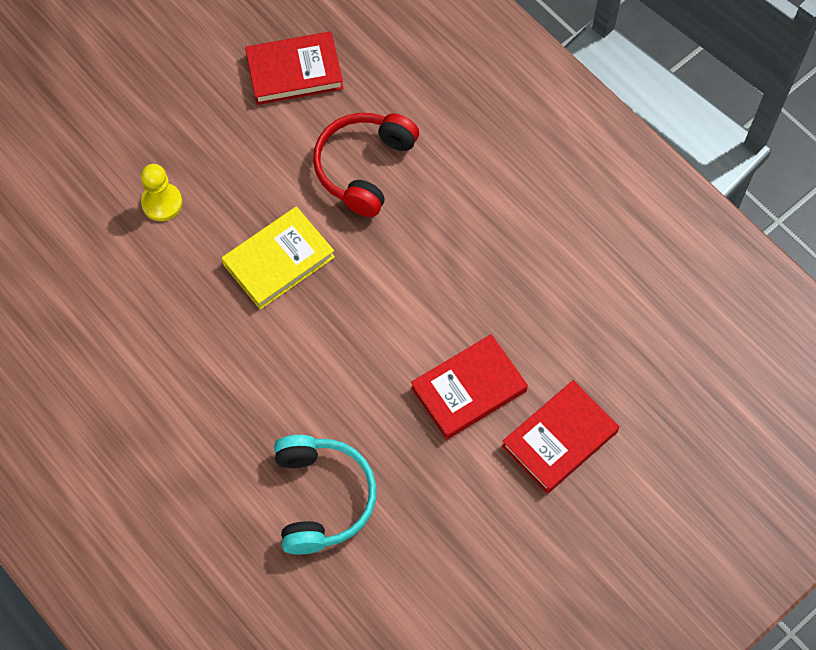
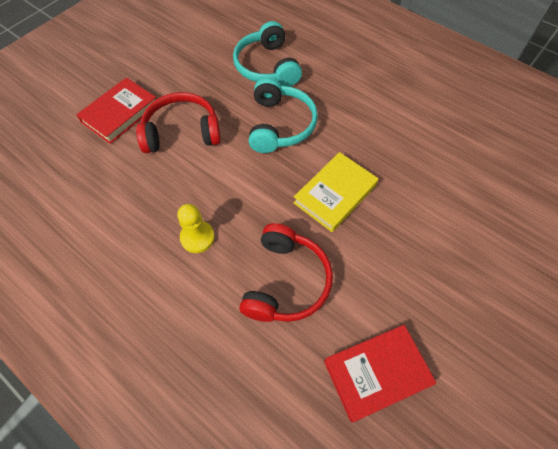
camera: 170 degrees right, 5 degrees down
(162, 203) = (442, 223): yellow pawn -> yellow pawn (197, 237)
(325, 378) = (280, 125): none -> turquoise headphones
(469, 389) = (182, 132): red book -> red headphones

